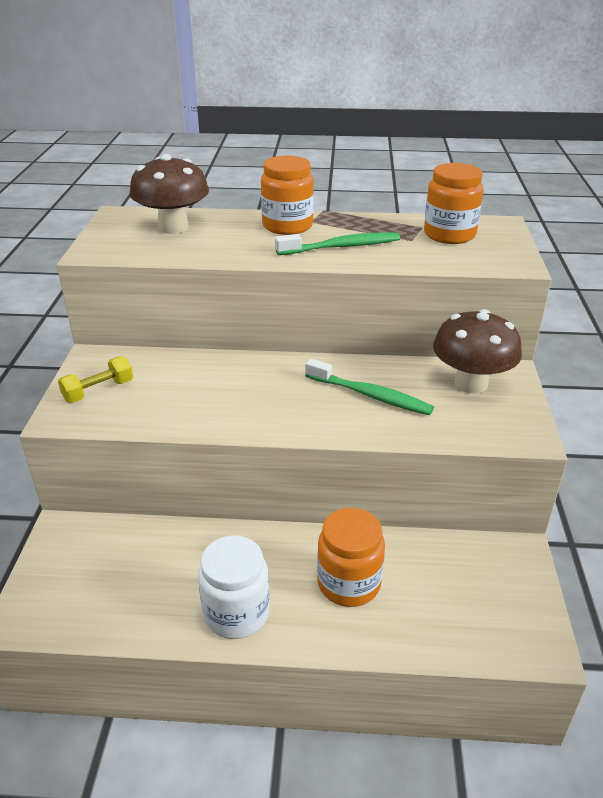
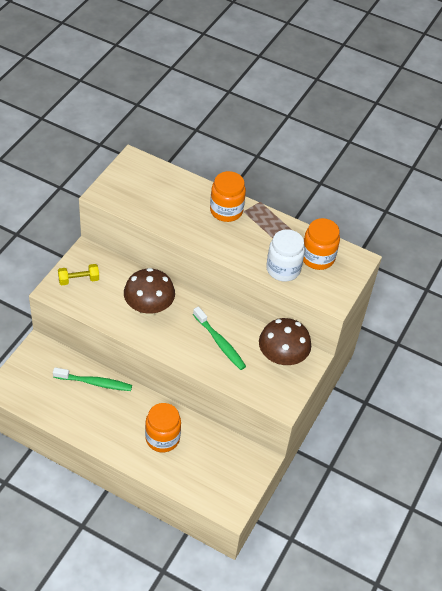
camera: 20 degrees right, 15 degrees up
(173, 227) = (158, 186): brown mushroom -> brown mushroom (149, 308)
(236, 613) = (100, 429): white jar -> white jar (283, 269)
(342, 247) = (244, 245): green toothbrush -> green toothbrush (95, 383)

